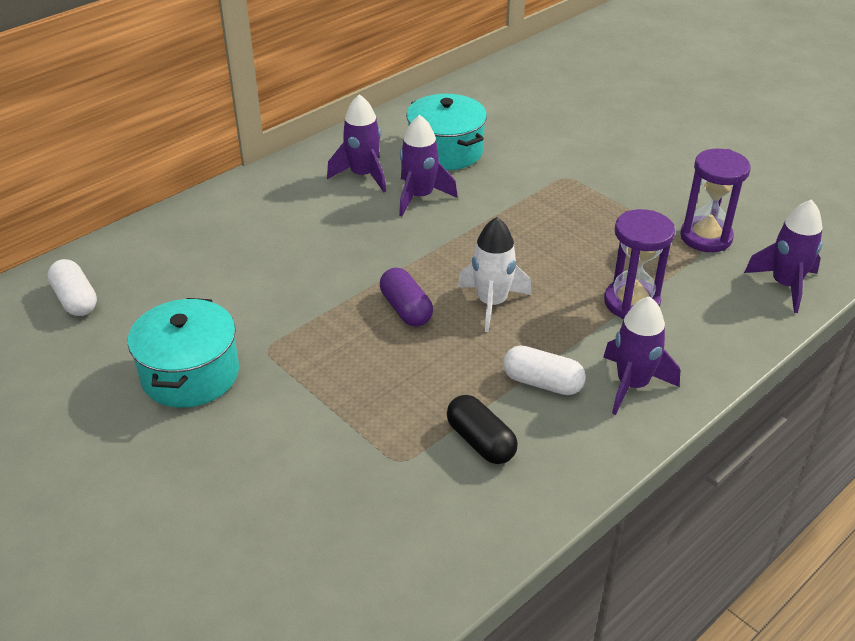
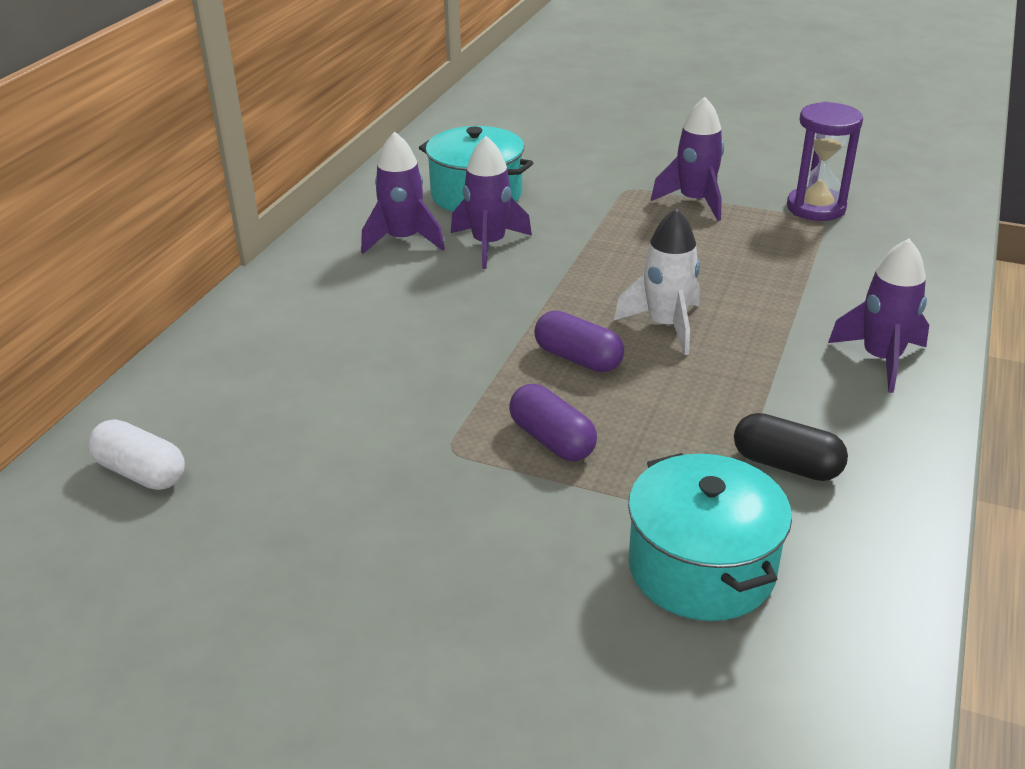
camera: 25 degrees left, 5 degrees down
(190, 374) = (378, 508): turquoise pot -> turquoise pot (701, 567)
(336, 365) = (552, 440): none -> purple capsule
(542, 383) = (792, 386): white capsule -> none
(631, 302) = (805, 284): purple hourglass -> none
(785, 285) = (927, 230): purple rocket -> purple rocket (694, 201)

